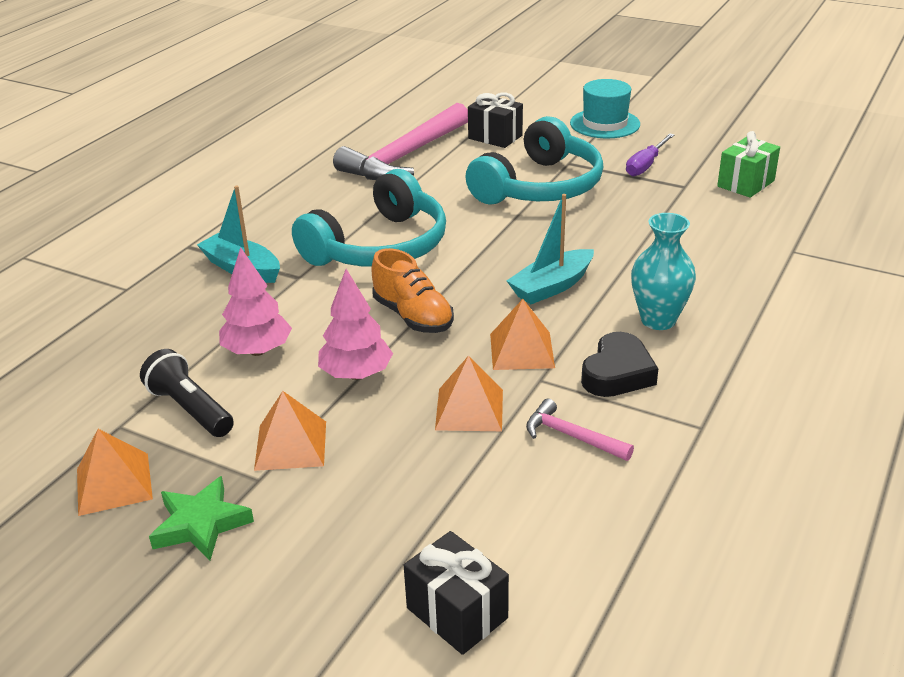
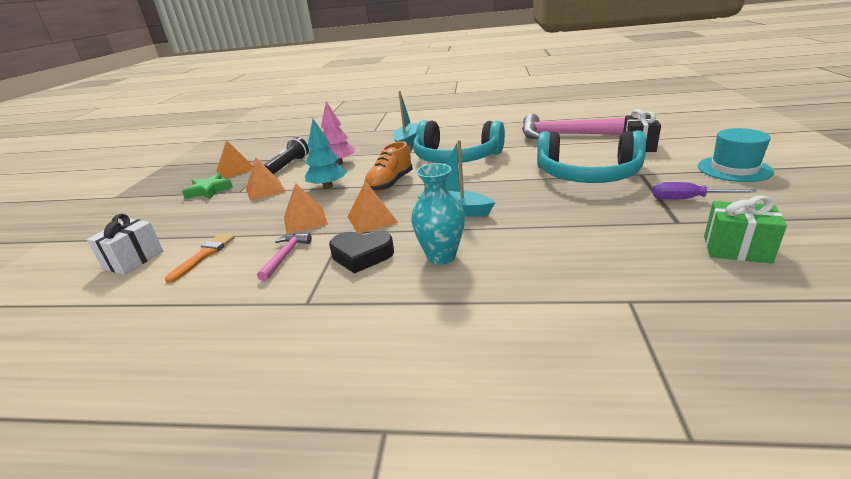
camera: 70 degrees right, 5 degrees down
(356, 374) = (327, 186): pink tree -> turquoise tree
(457, 613) = (133, 260): black gift -> white gift
(507, 521) = (204, 255): none -> orange brush

